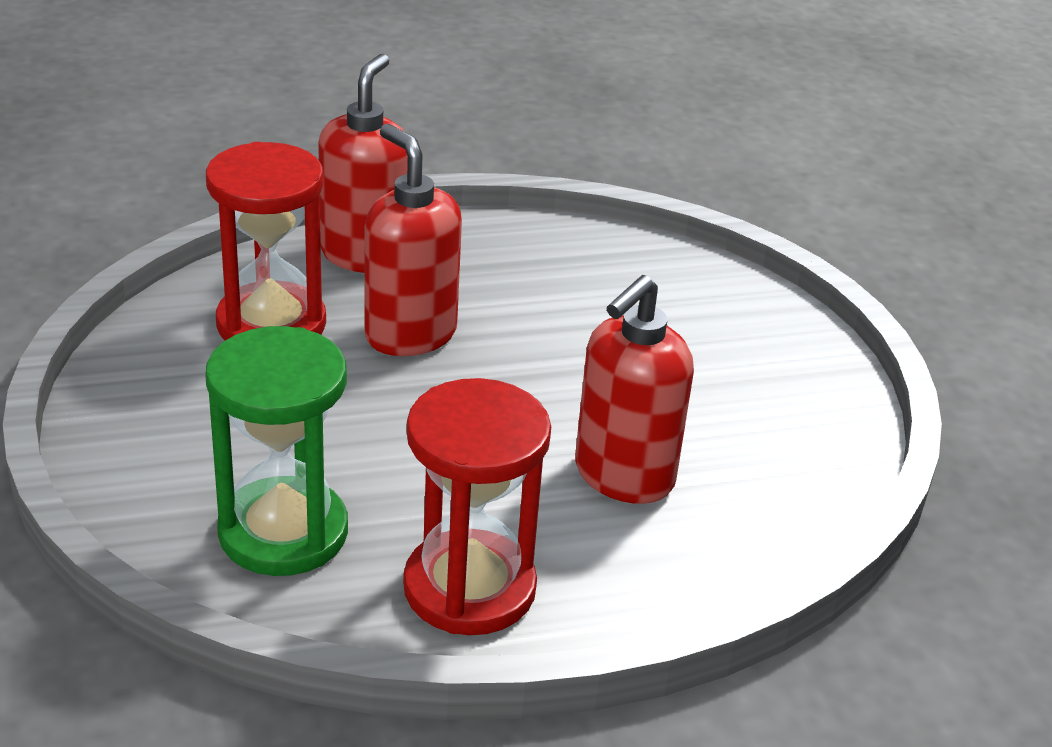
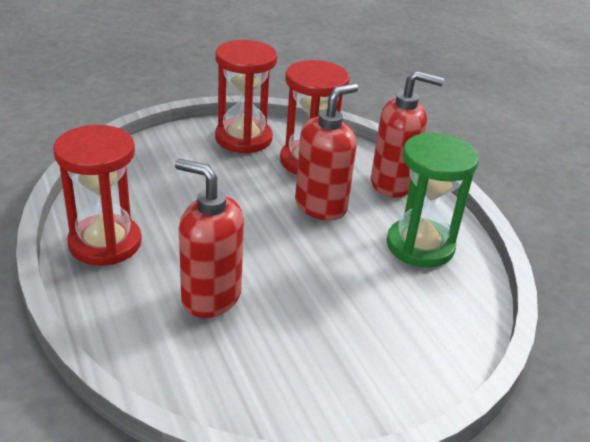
camera: 80 degrees right, 0 degrees up
(162, 387) = (243, 138): none -> red hourglass
(283, 532) = (142, 183): green hourglass -> green hourglass (420, 246)

